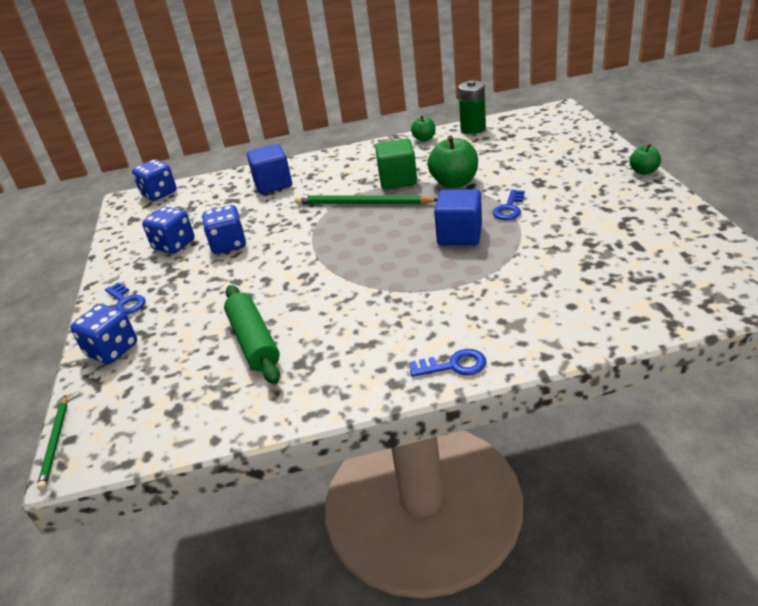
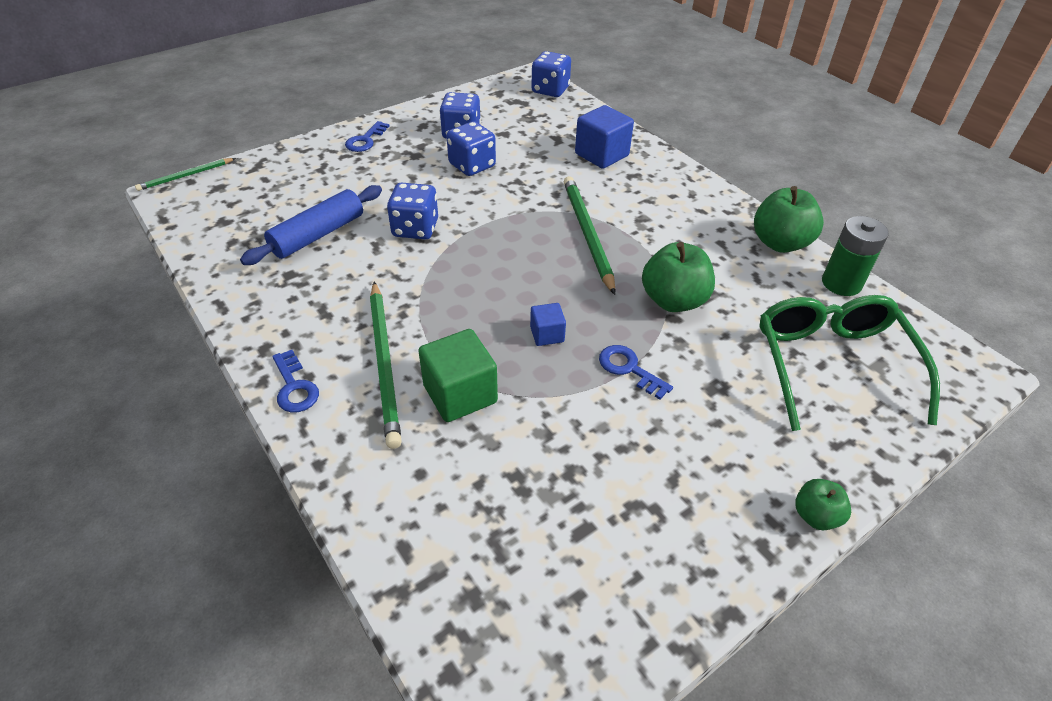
camera: 60 degrees right, 10 degrees up
(112, 350) = (297, 159): blue dice -> blue dice (415, 228)
(254, 341) = (318, 235): green rolling pin -> blue rolling pin
(398, 180) = (657, 247): green cube -> green cube (460, 394)
(424, 139) = (780, 243): green apple -> green apple, size x1.79
(450, 313) = (384, 363): none -> green pencil
(459, 235) = (547, 334): blue cube -> blue cube, size x0.55
(509, 208) = (629, 369): blue key -> blue key turned 45 degrees clockwise
(537, 145) = (832, 365): none -> green glasses

